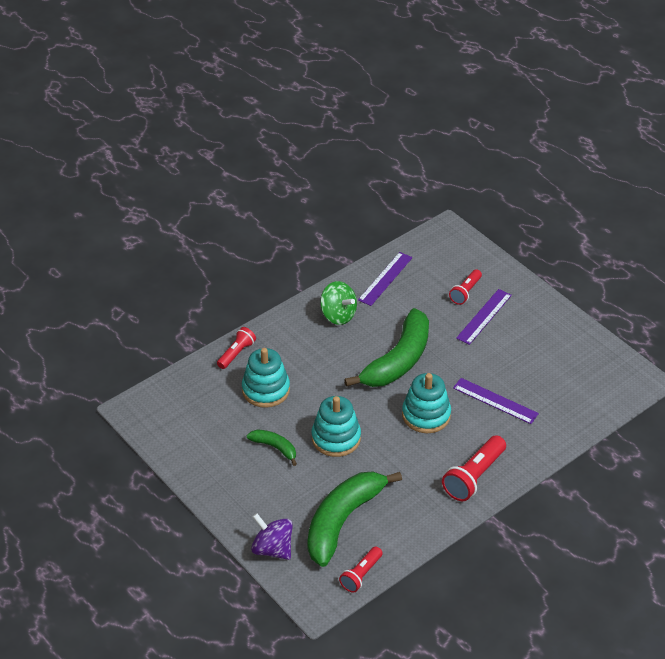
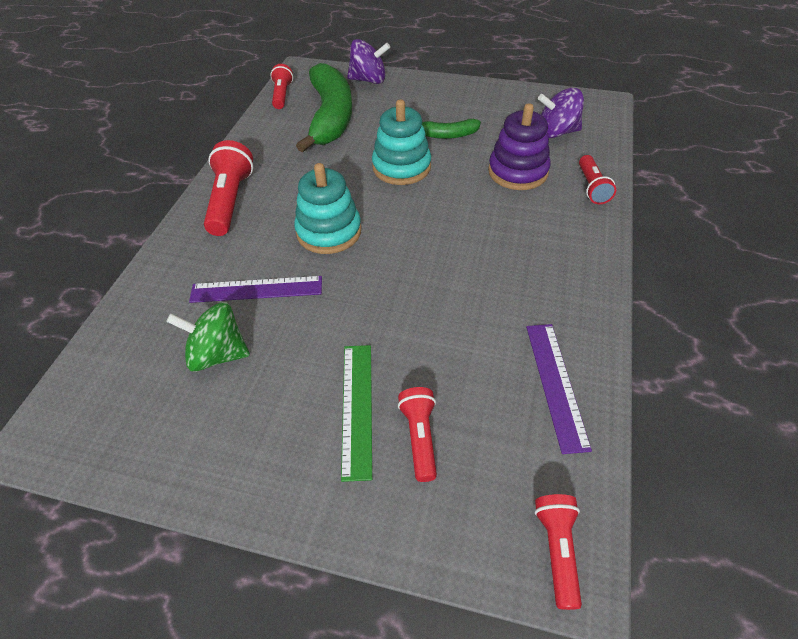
camera: 145 degrees right, 5 degrees up
(199, 405) = (556, 132): none -> purple spinning top
(266, 390) = (518, 172): turquoise stacking toy -> purple stacking toy
(338, 315) = (549, 289): green spinning top -> green spinning top (217, 354)
(398, 360) = (417, 274): green banana -> none
(446, 236) = (557, 551): none -> red flashlight
(484, 316) = (357, 408): purple ruler -> green ruler

